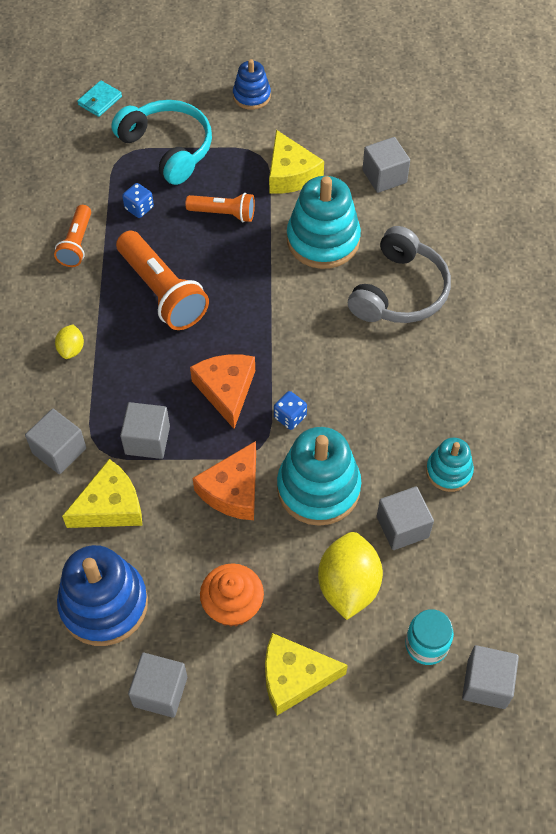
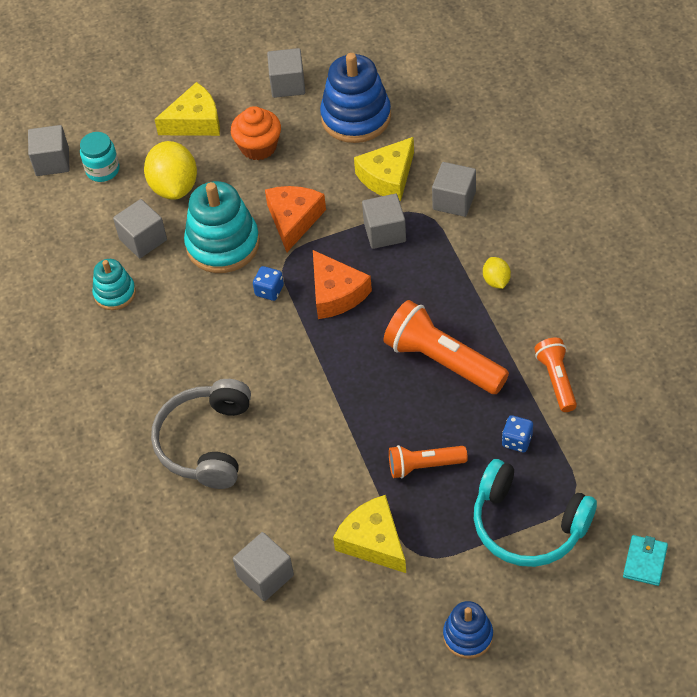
camera: 165 degrees right, 5 degrees down
(323, 240) = (305, 472): turquoise stacking toy -> none

